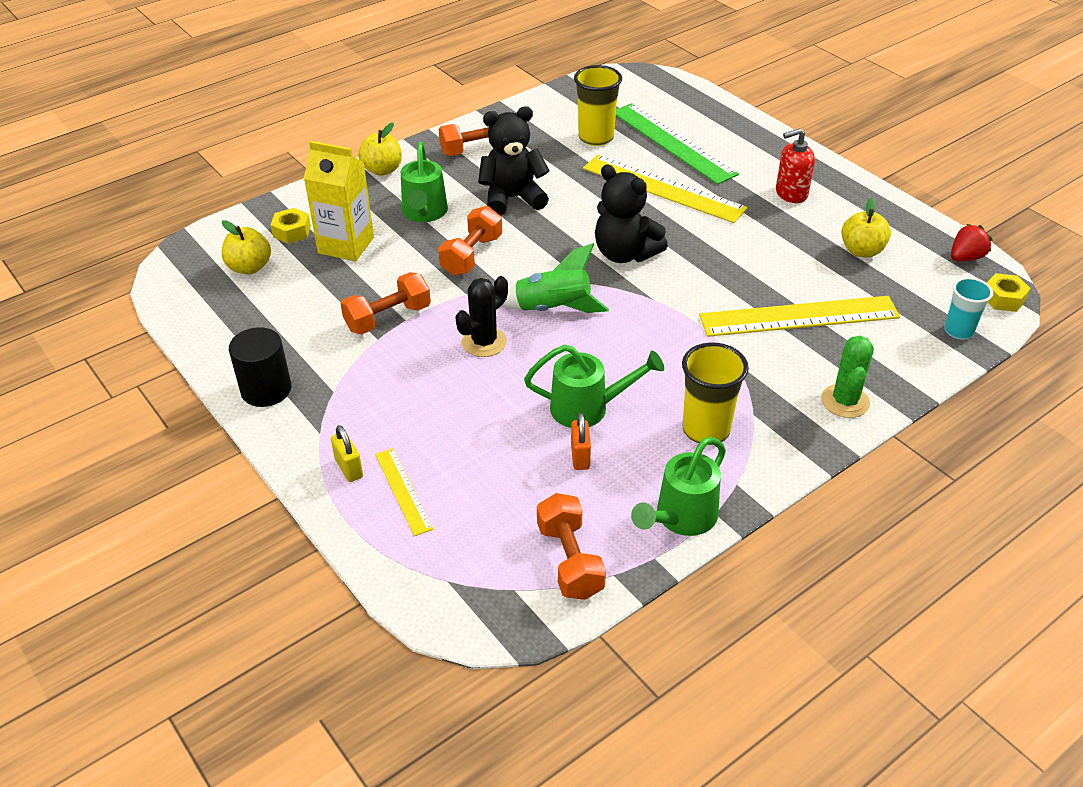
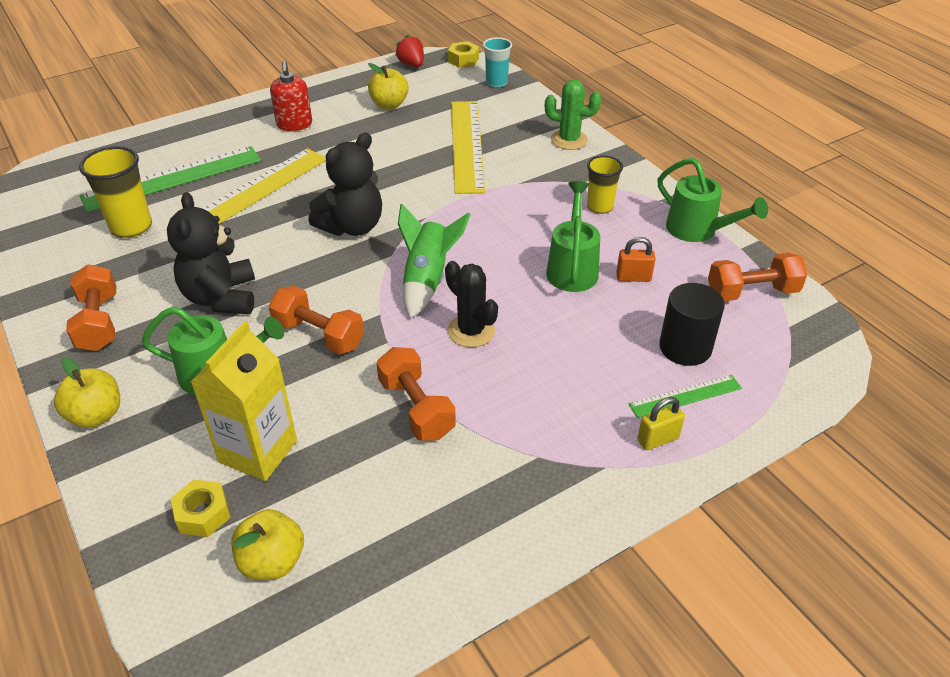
camera: 85 degrees left, 0 degrees up
(266, 389) = (531, 523): black cylinder -> black cylinder (685, 347)
(403, 491) = (685, 396): yellow ruler -> green ruler
(706, 429) = (599, 207): yellow cup -> yellow cup, size x0.66

